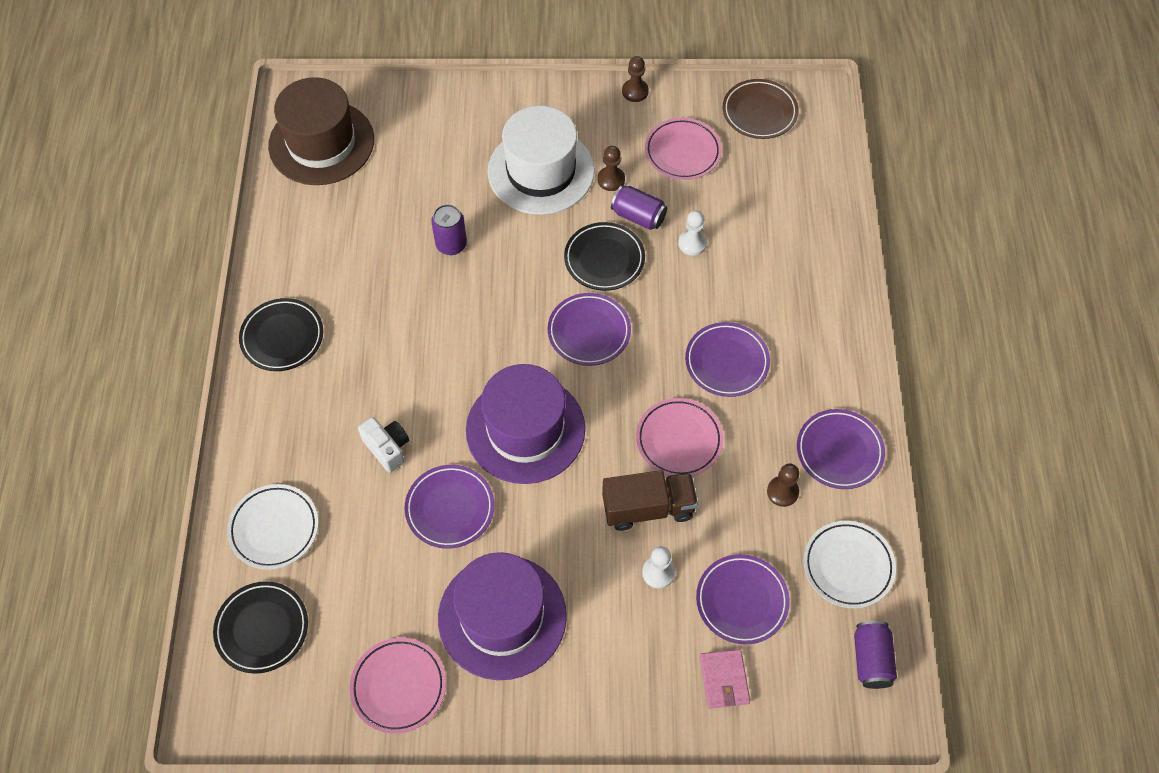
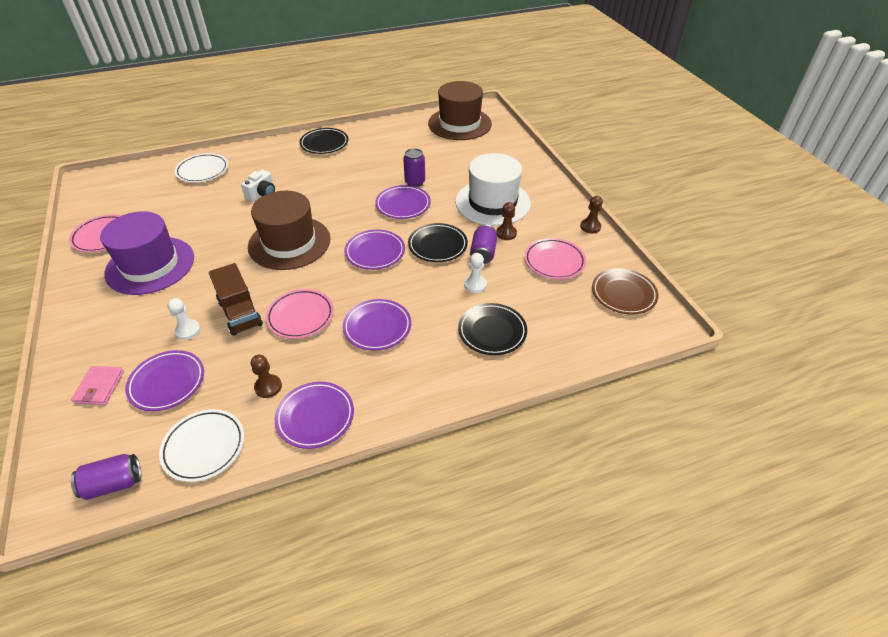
camera: 70 degrees right, 15 degrees down
(262, 629) = (141, 182): black plate -> black plate (492, 331)
(450, 508) = (225, 226): purple plate -> purple plate (403, 205)
(525, 429) = (289, 243): purple hat -> brown hat
(724, 679) = (99, 387): pink wallet -> pink wallet turned 60 degrees counterclockwise

